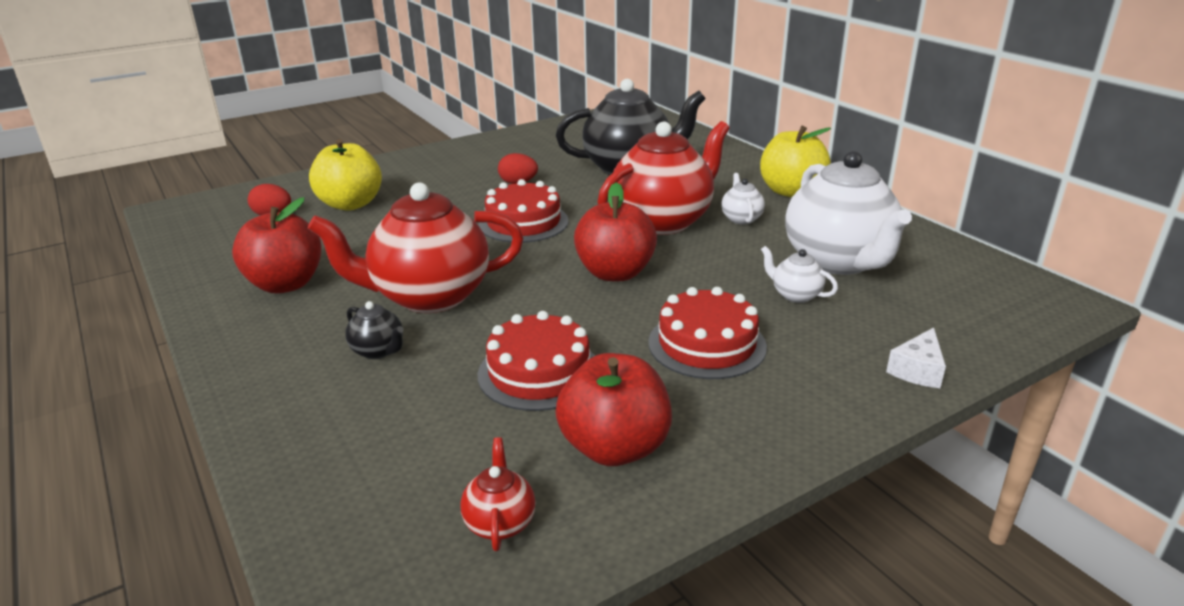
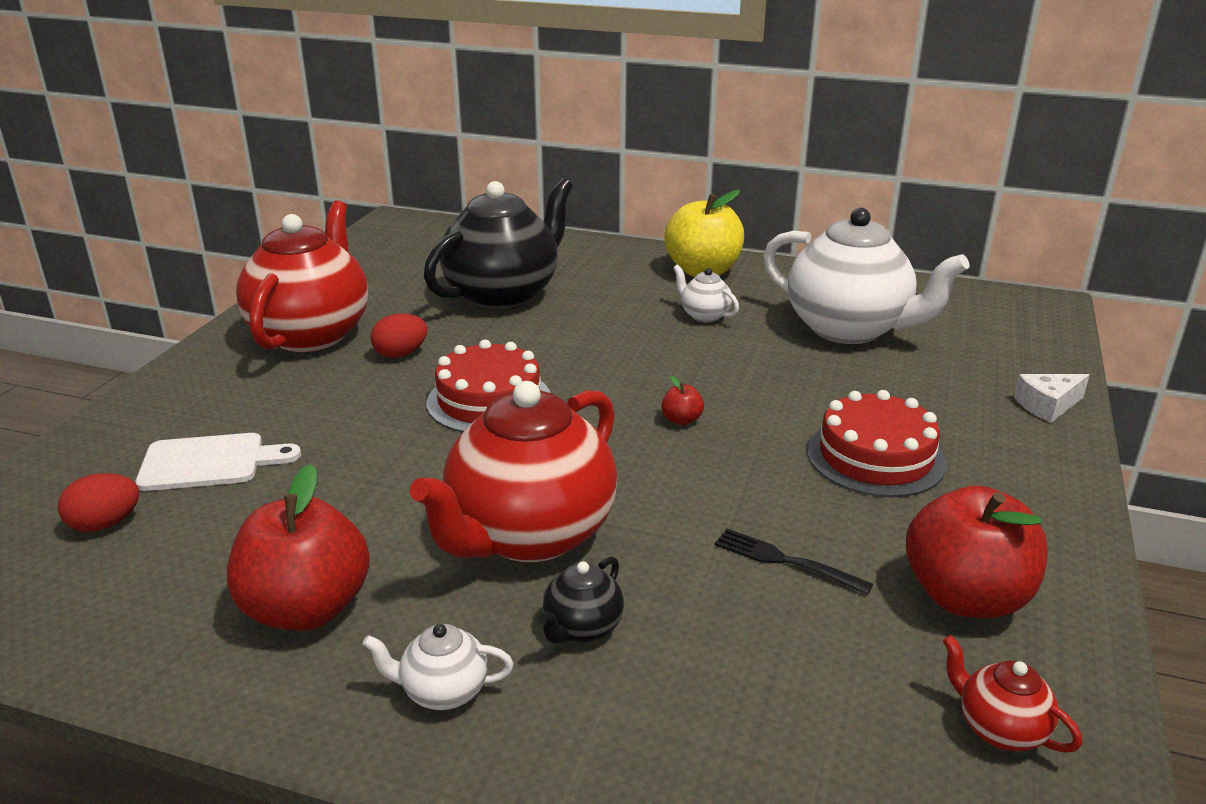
camera: 40 degrees left, 0 degrees up
(350, 204) = (209, 462): yellow apple -> white cutting board
(378, 351) = (582, 628): black teapot -> black teapot turned 120 degrees clockwise
(539, 372) = (784, 561): red cake -> black fork
(615, 273) = (681, 420): red apple -> red apple, size x0.41
(663, 221) = (637, 344): red teapot -> red teapot (312, 334)
(795, 295) = (866, 376): white teapot -> white teapot (443, 692)
(917, 370) = (1047, 406): white cheese -> white cheese turned 75 degrees clockwise

